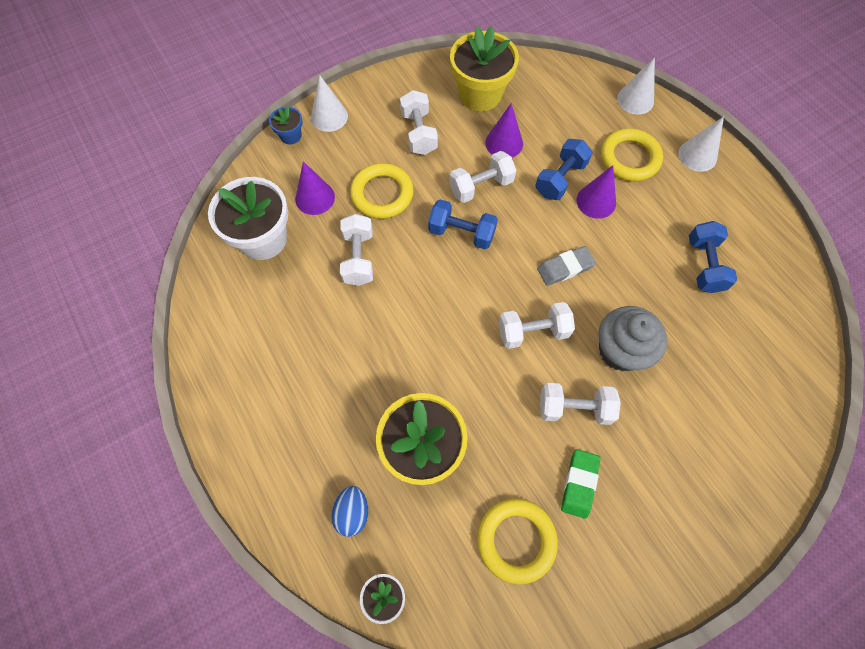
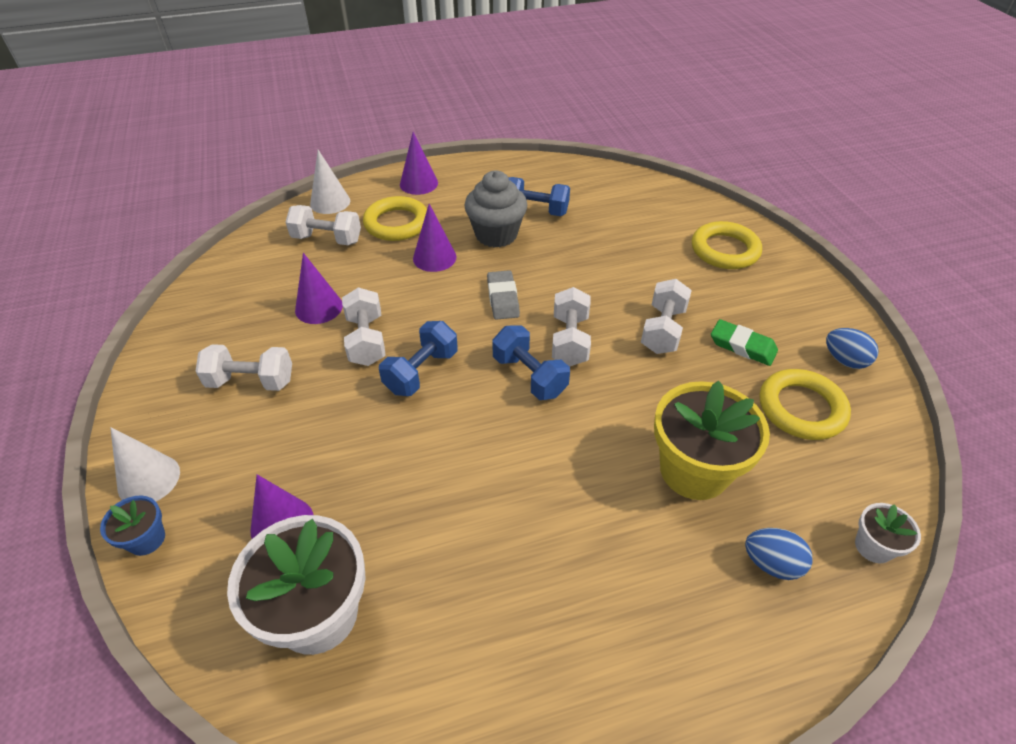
camera: 75 degrees left, 20 degrees down
(358, 258) = (409, 487): white dumbbell -> white dumbbell (327, 239)
(382, 194) = (322, 440): yellow ring -> yellow ring (724, 250)
(480, 94) = (235, 312): yellow flower pot -> none
(560, 179) = (393, 275): blue dumbbell -> blue dumbbell (529, 376)
(595, 587) = (844, 360): none -> blue egg
(620, 350) = (607, 283): grey cupcake -> grey cupcake (496, 235)
(697, 155) = (419, 183): white cone -> purple cone

